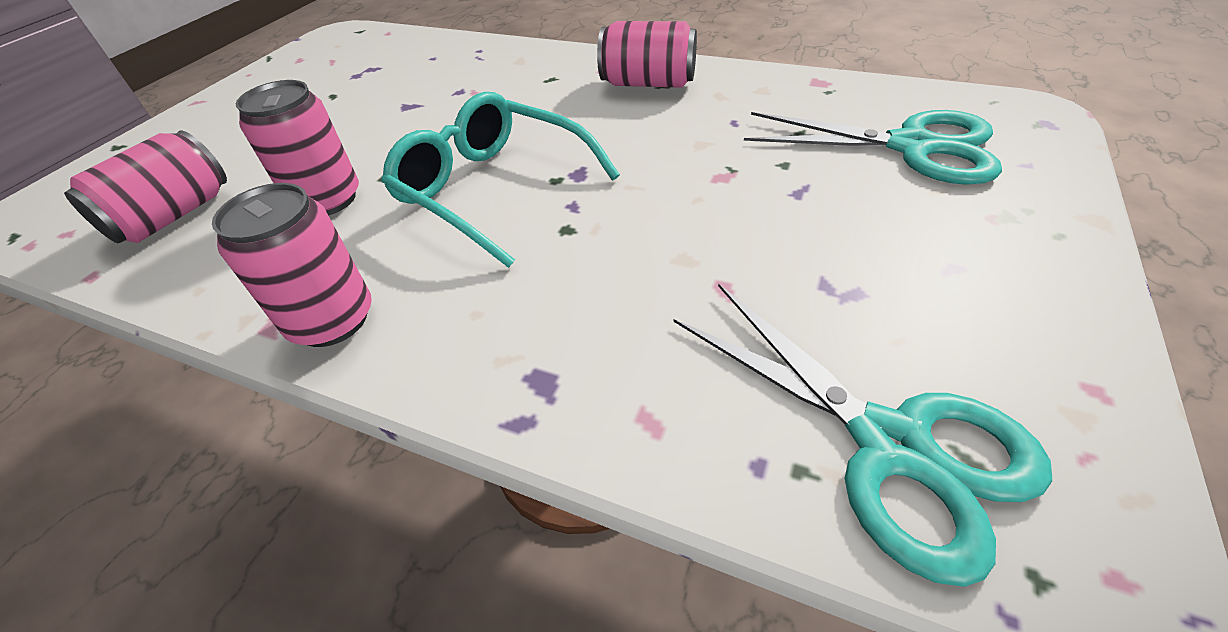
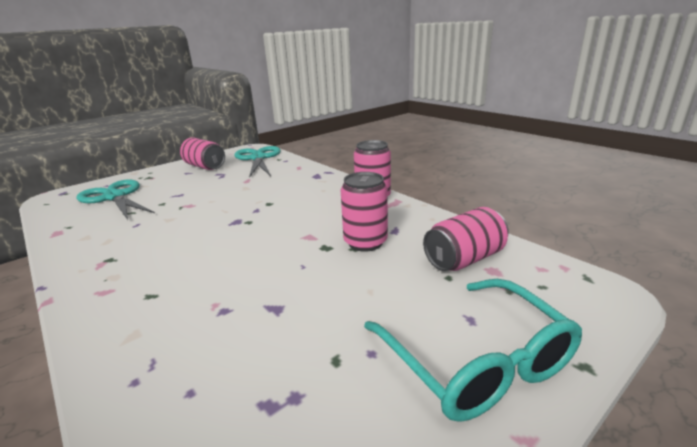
camera: 155 degrees left, 20 degrees down
(493, 189) = (279, 224): turquoise glasses -> turquoise glasses (476, 361)
(648, 83) = (114, 263): pink can -> pink can (205, 166)

